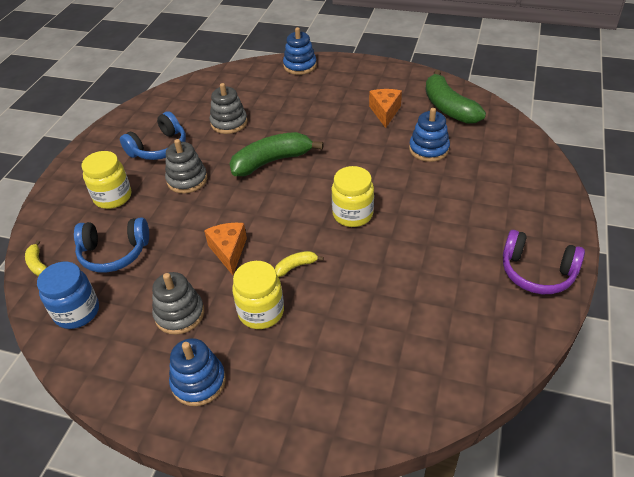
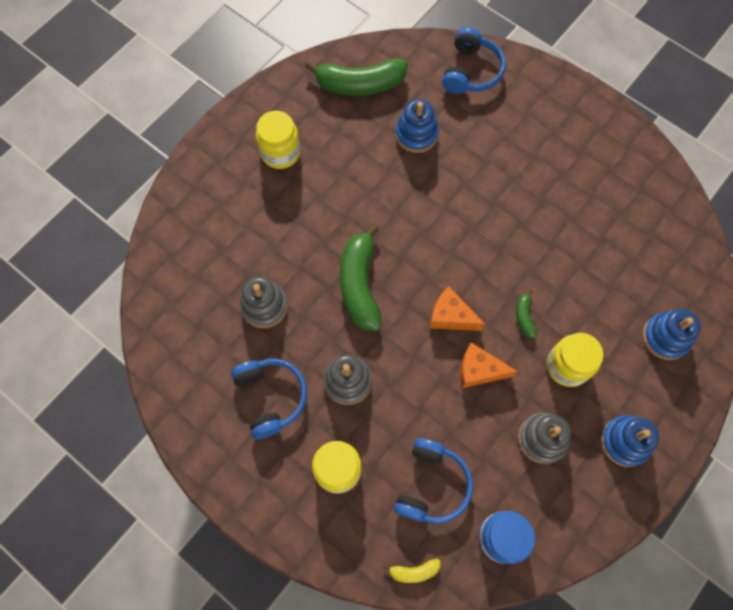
camera: 70 degrees left, 25 degrees up
(296, 266) = (524, 317): yellow banana -> green banana
(300, 66) = (190, 189): blue stacking toy -> blue stacking toy (665, 337)
(352, 214) = (478, 241): yellow jar -> yellow jar (280, 152)
(385, 112) = (334, 144): orange cheese -> orange cheese (450, 316)
(519, 161) = (471, 71): none -> blue headphones
(537, 272) = (608, 135): purple headphones -> none

